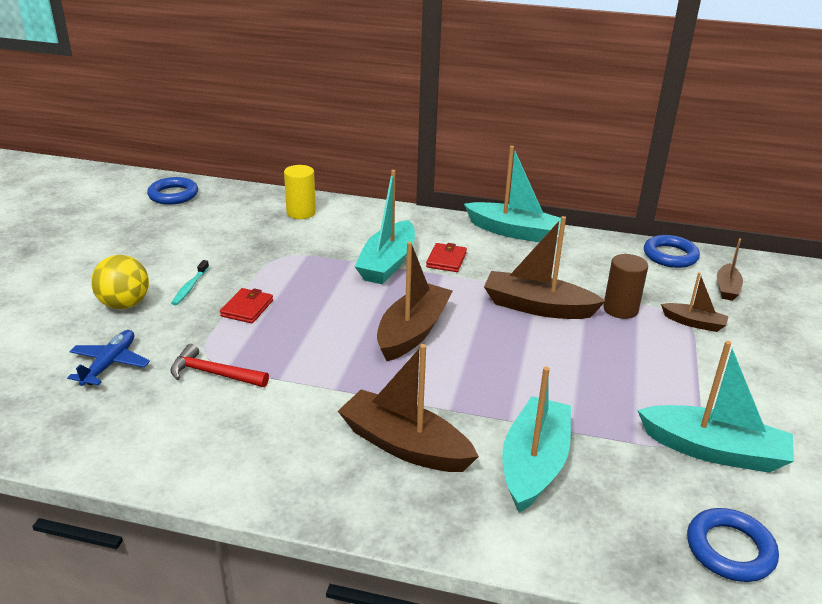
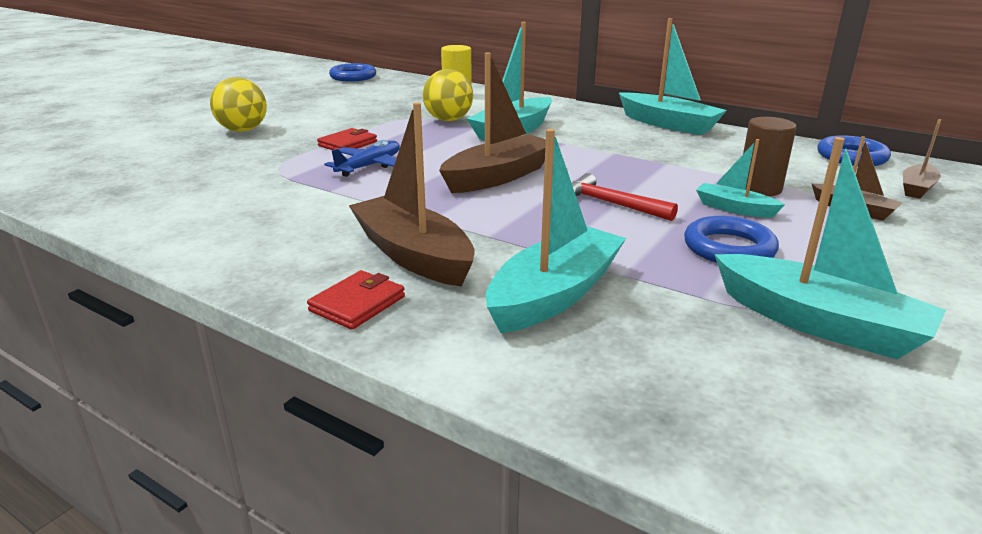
camera: 20 degrees right, 5 degrees down
(110, 364) = (189, 162): blue plane -> blue plane (369, 166)
(190, 287) = (310, 127): turquoise toothbrush -> none
(214, 374) = (273, 179): red hammer -> red hammer (612, 204)
(318, 255) = (448, 120): none -> yellow ball
(446, 260) = (577, 135): red wallet -> red wallet (357, 304)
(537, 307) = (655, 176): brown boat -> none
(613, 338) = (734, 208): none -> turquoise boat
(730, 549) = (786, 429): blue ring -> blue ring (729, 248)

